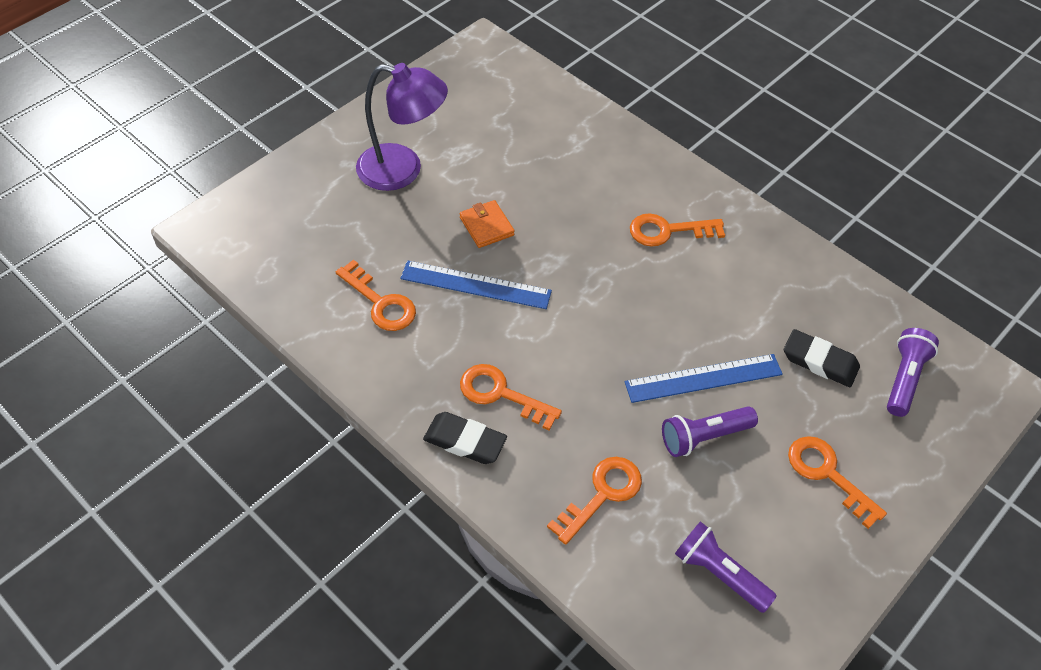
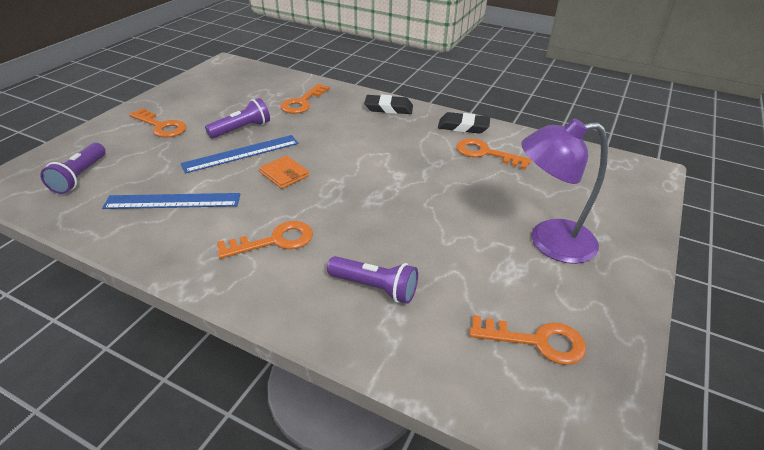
camera: 165 degrees right, 15 degrees down
(475, 285) = (426, 174): blue ruler -> blue ruler (173, 201)
(486, 226) = (442, 212): orange wallet -> orange wallet (284, 174)
(501, 394) = (377, 127): orange key -> orange key (537, 341)
(719, 573) = (235, 89): purple flashlight -> purple flashlight (375, 287)
(819, 361) = (147, 175): black eraser -> black eraser (463, 127)

